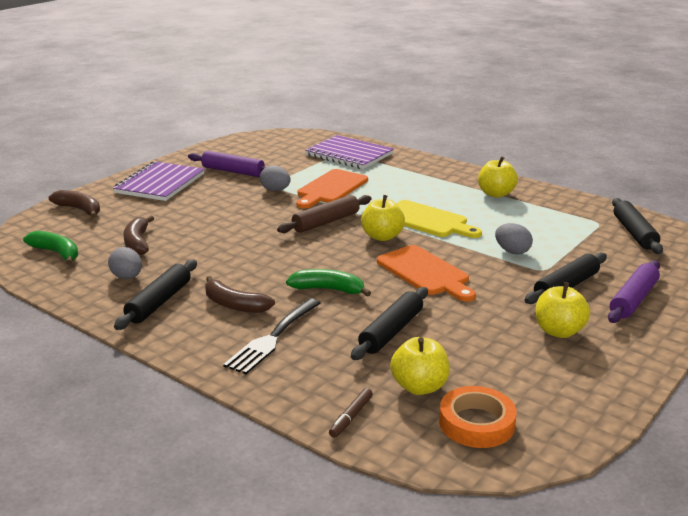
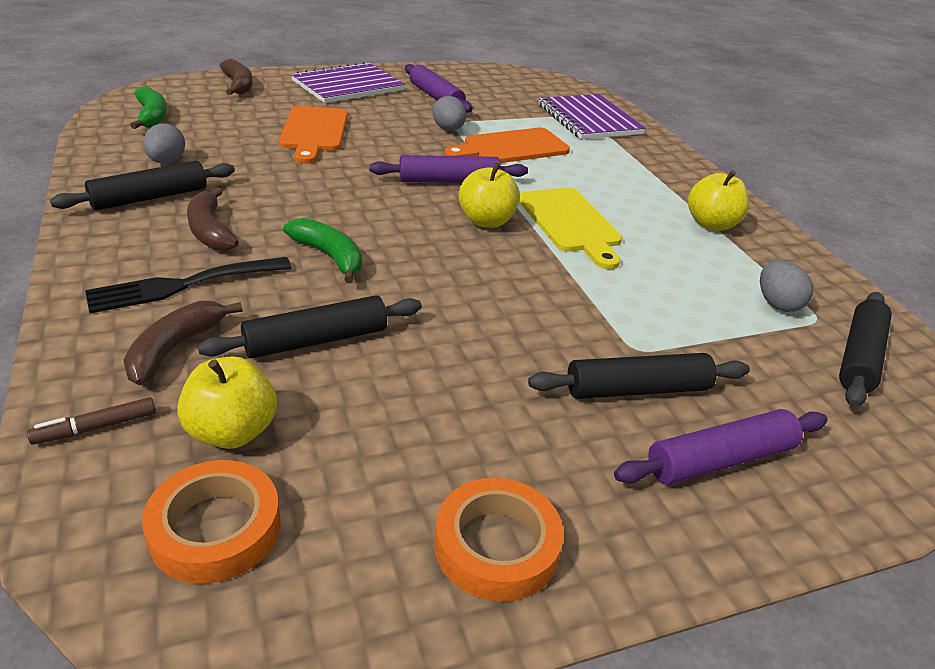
camera: 30 degrees right, 10 degrees up
(138, 242) = (233, 133): brown banana -> brown banana (175, 349)
(326, 222) = (449, 181): brown rolling pin -> purple rolling pin
(425, 272) = (471, 285): orange cutting board -> orange cutting board (314, 132)
(512, 251) = (627, 306): grey egg -> grey egg (777, 304)
(559, 331) = (532, 451): yellow apple -> none
(595, 371) = (496, 546): none -> orange tape

